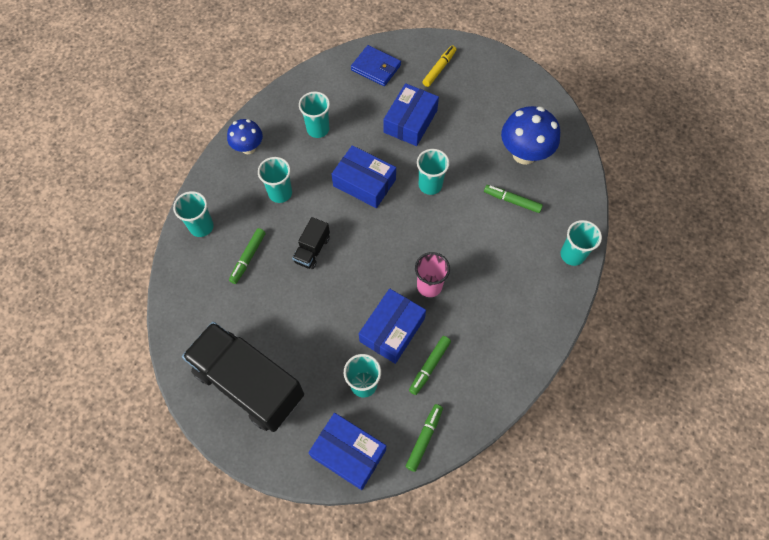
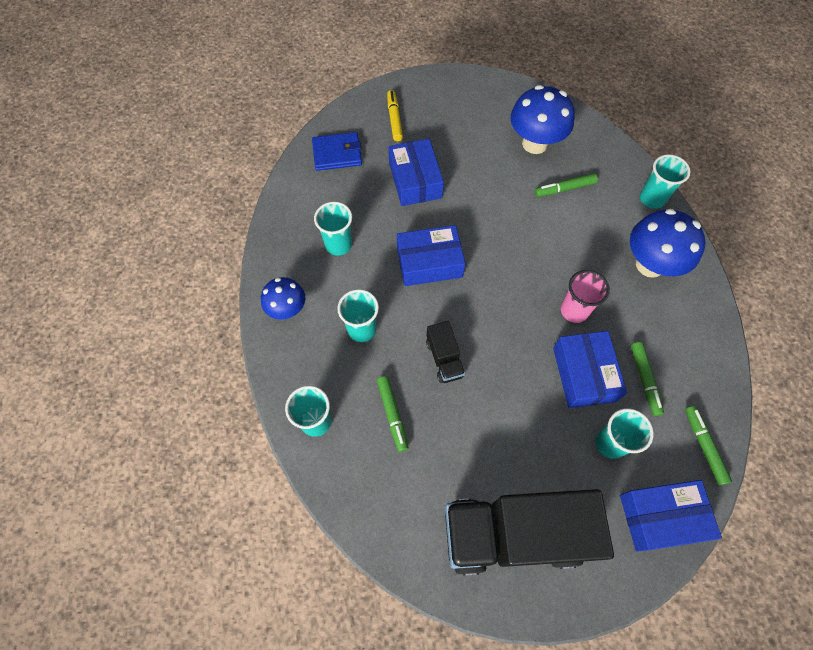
camera: 40 degrees left, 0 degrees up
(430, 185) = (487, 223): turquoise cup -> none
(518, 298) = (650, 265): none -> blue mushroom

